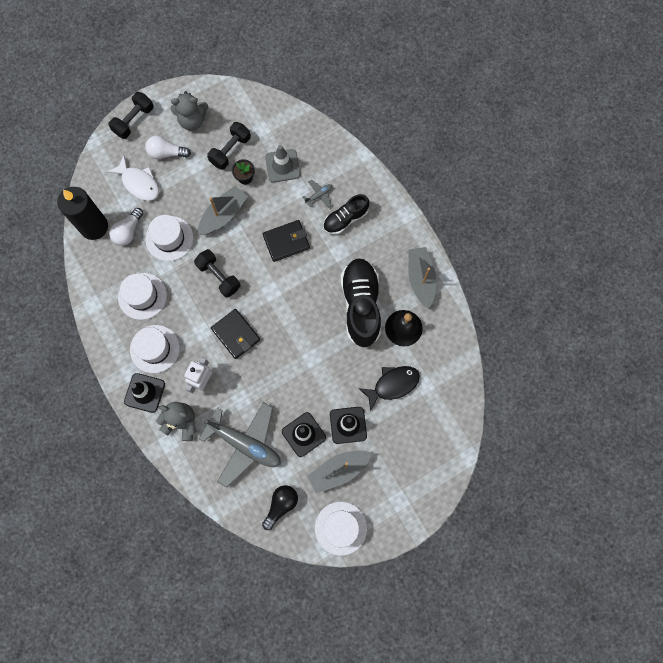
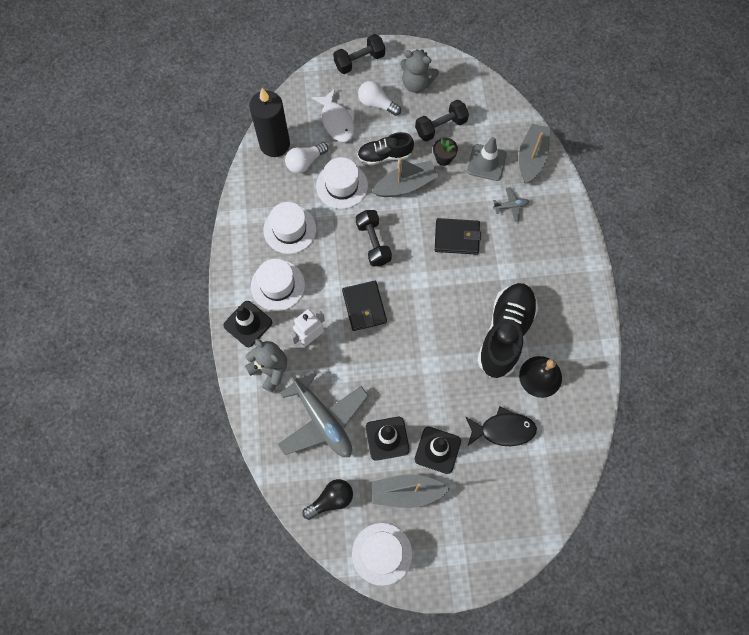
camera: 25 degrees right, 5 degrees down
(345, 219) = (528, 241): black shoe -> black shoe (385, 155)
(420, 279) = (580, 334): grey boat -> grey boat (531, 158)

